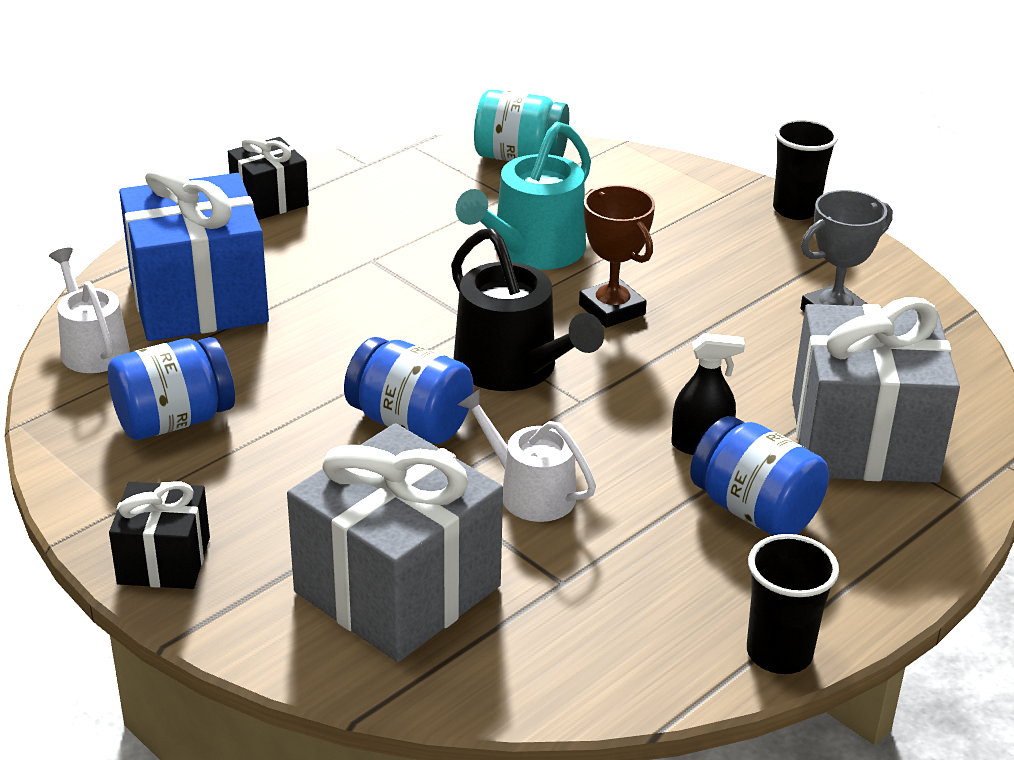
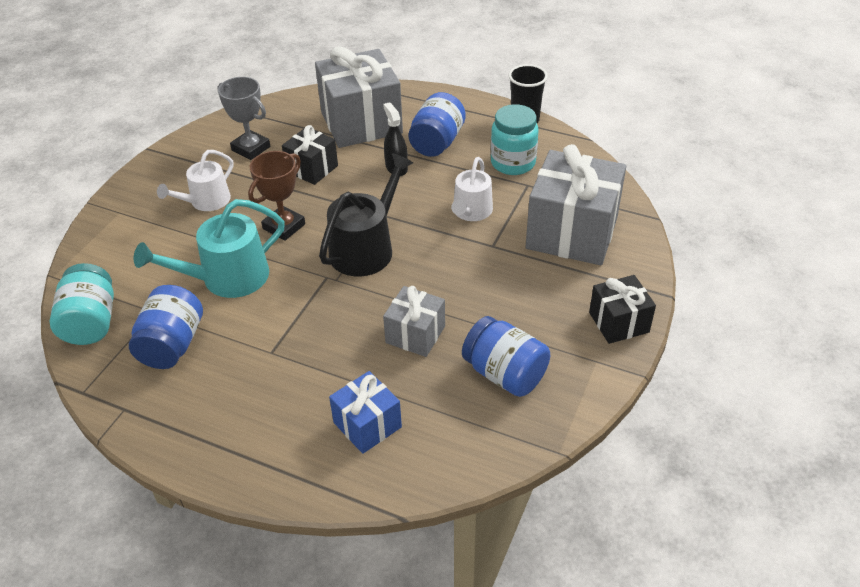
camera: 110 degrees left, 10 degrees up
(92, 348) = (456, 457): white watering can -> white watering can (206, 201)
(198, 300) = (367, 425): blue gift -> blue gift, size x0.53
(270, 200) = (205, 446): black gift -> black gift (312, 169)
(307, 368) = (415, 334): none -> grey gift
(410, 423) = (442, 272): blue jar -> blue jar (172, 344)
(532, 250) = (227, 278): turquoise watering can -> turquoise watering can turned 135 degrees clockwise
(639, 586) = (513, 163): none -> turquoise jar
(796, 209) = (133, 181): black cup -> none

